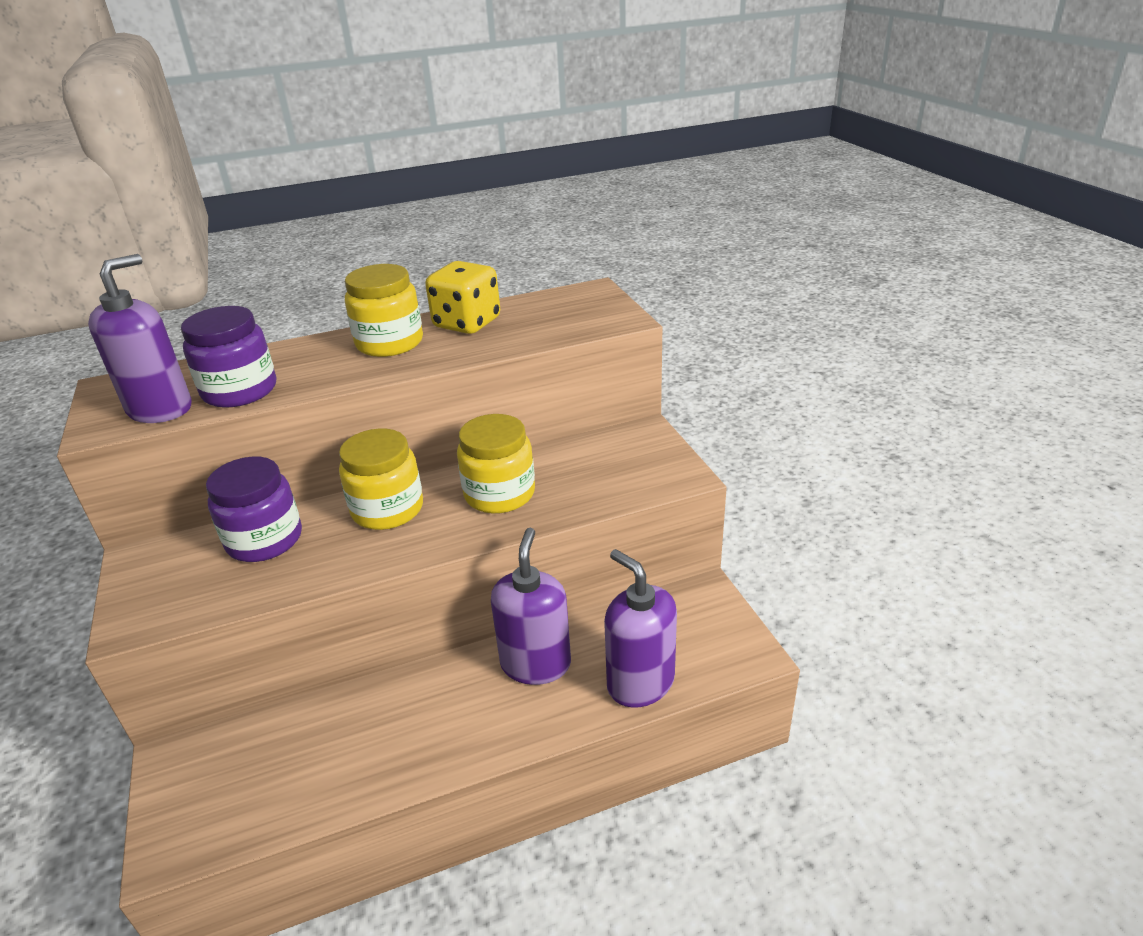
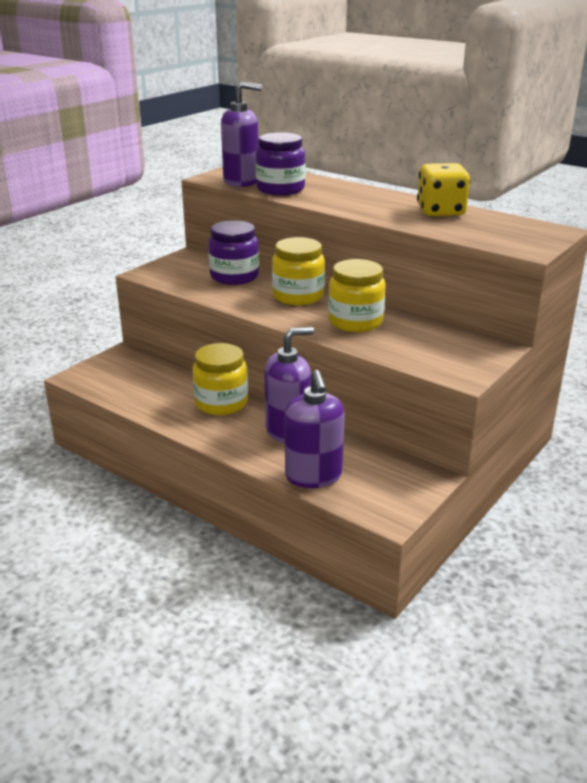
camera: 55 degrees right, 5 degrees down
(389, 343) = (382, 202): yellow jar -> yellow jar (221, 403)
(640, 683) = (313, 476): purple soap dispenser -> purple soap dispenser turned 150 degrees clockwise

